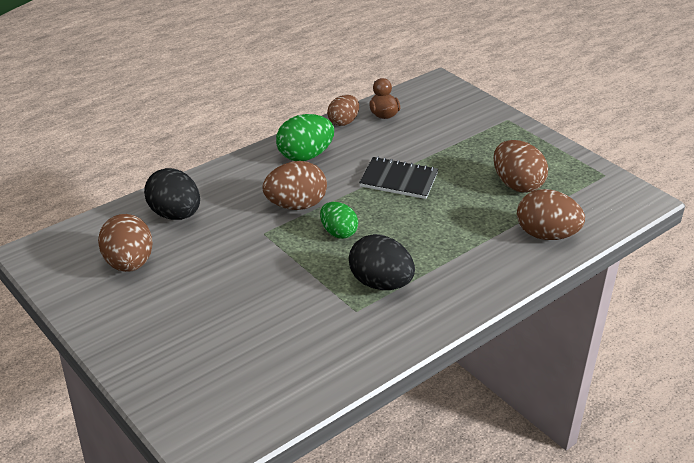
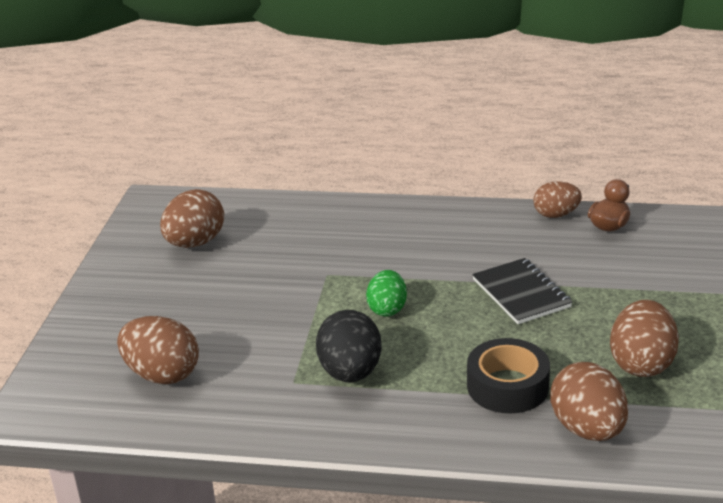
camera: 50 degrees right, 5 degrees down
(175, 215) = (285, 223): black egg -> none
(296, 205) = (389, 266): brown egg -> brown egg (162, 374)
(305, 156) = (468, 228): green egg -> none
(475, 237) = (507, 386): none -> black tape

